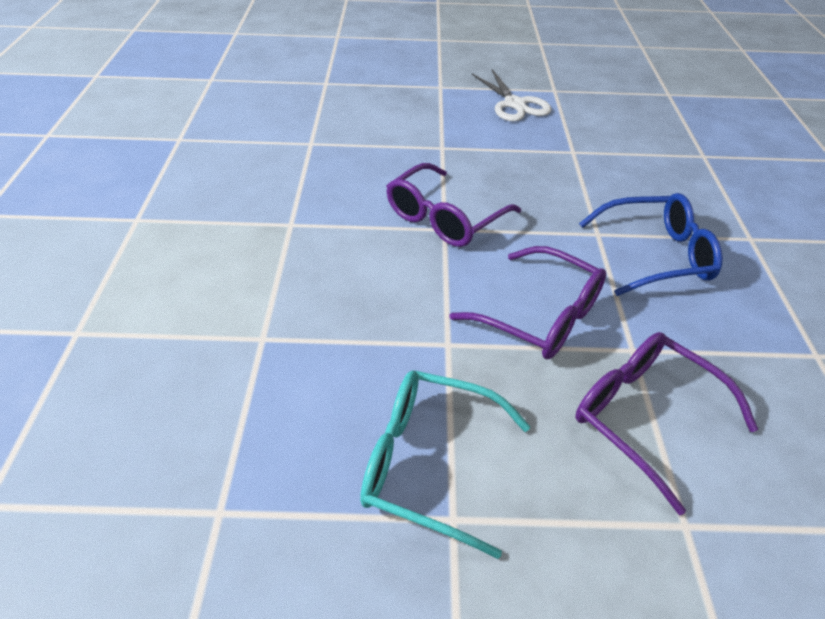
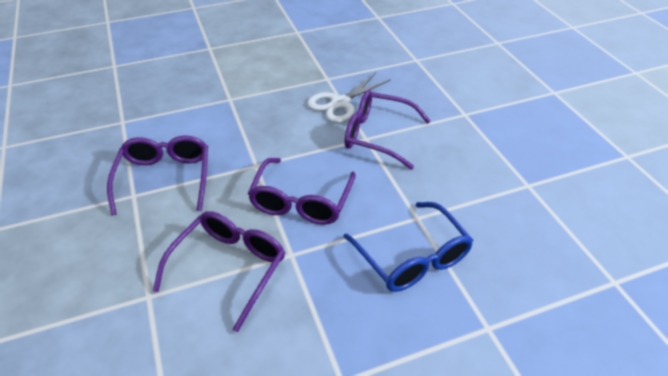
camera: 70 degrees right, 0 degrees up
(428, 463) = (165, 178): turquoise glasses -> purple glasses
(514, 104) = (571, 137): white scissors -> white scissors (340, 103)

